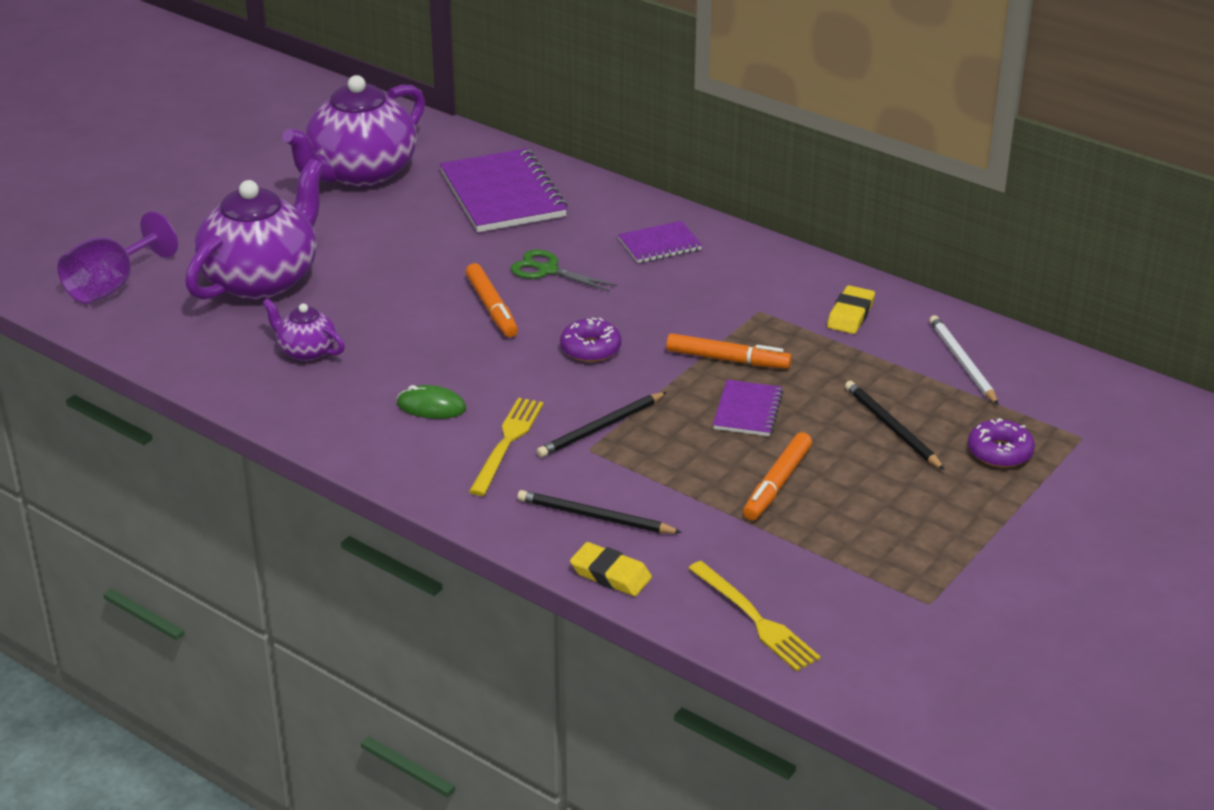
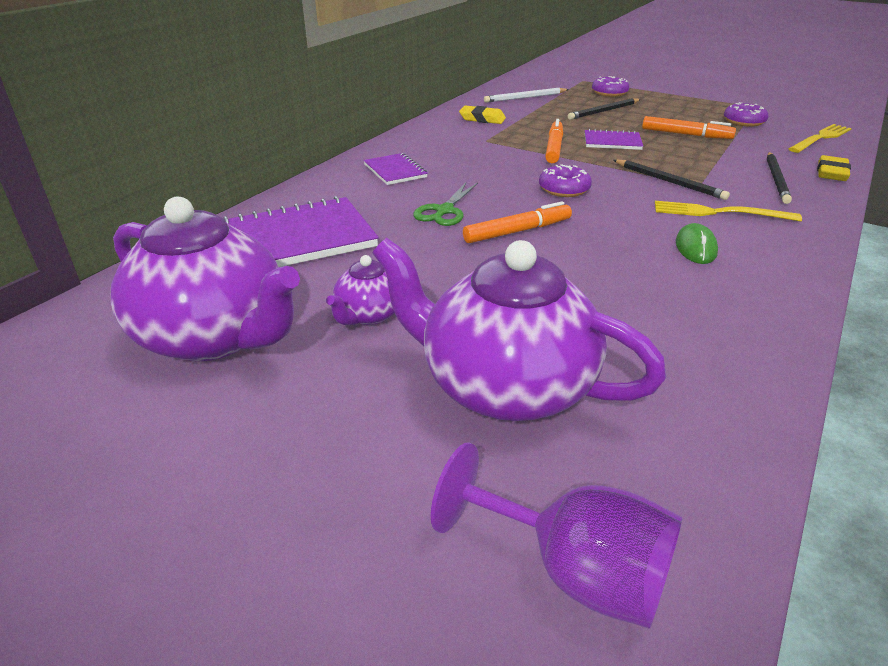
camera: 95 degrees left, 0 degrees up
(306, 351) = (650, 328): purple teapot -> purple teapot (369, 315)
(840, 561) = (744, 121): none -> purple donut

